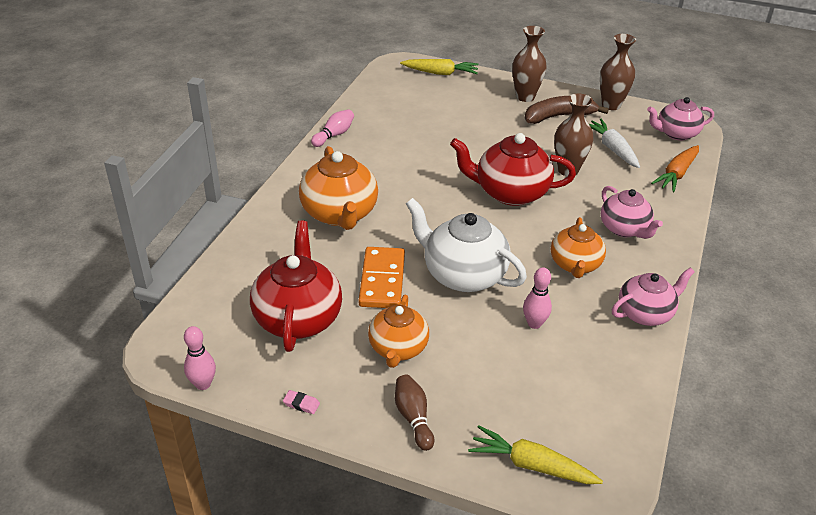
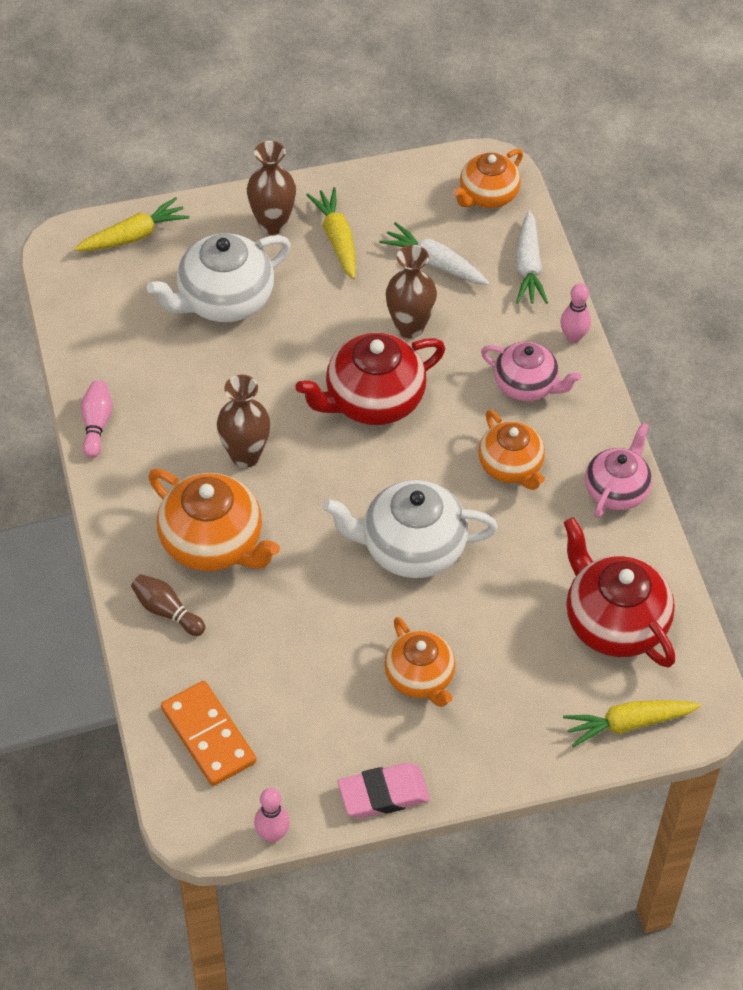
camera: 35 degrees left, 15 degrees up
(298, 318) = (293, 704): red teapot -> red teapot (614, 622)
(301, 404) = (383, 794): pink eraser -> pink eraser, size x2.26
(382, 280) = (336, 605): orange domino -> orange domino (208, 736)
(413, 418) = (495, 742): brown bowling pin -> brown bowling pin (167, 611)
(463, 115) = (224, 300): none -> white teapot
(534, 323) = (524, 567): pink bowling pin -> pink bowling pin (573, 337)
(558, 116) = (337, 239): brown banana -> yellow carrot
(611, 105) = (383, 183): brown vase -> brown vase (245, 455)
(676, 133) = (487, 195): pink teapot -> orange teapot
(676, 174) = (528, 266): orange carrot -> white carrot

